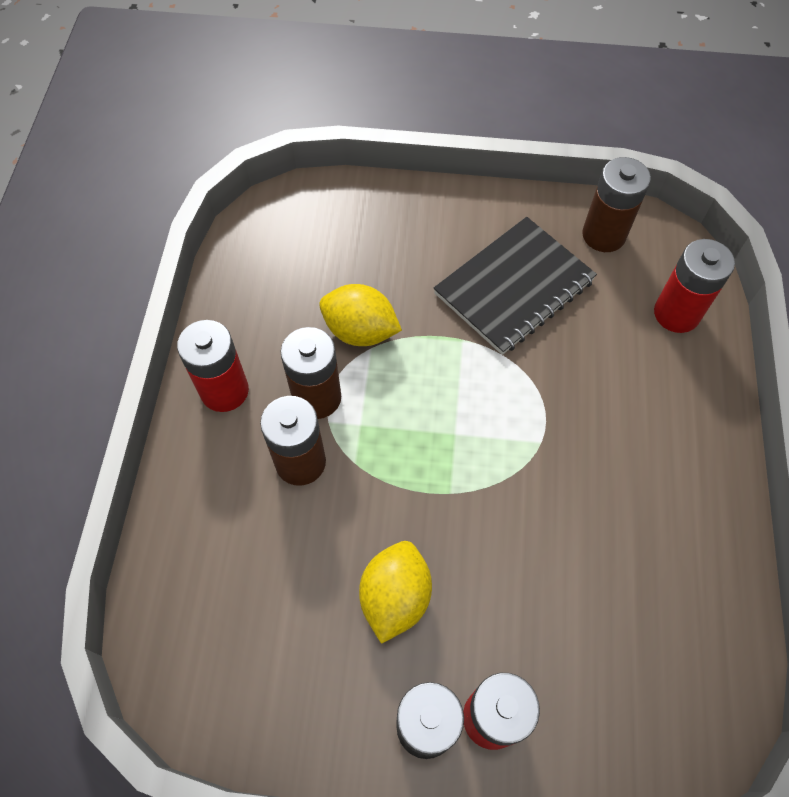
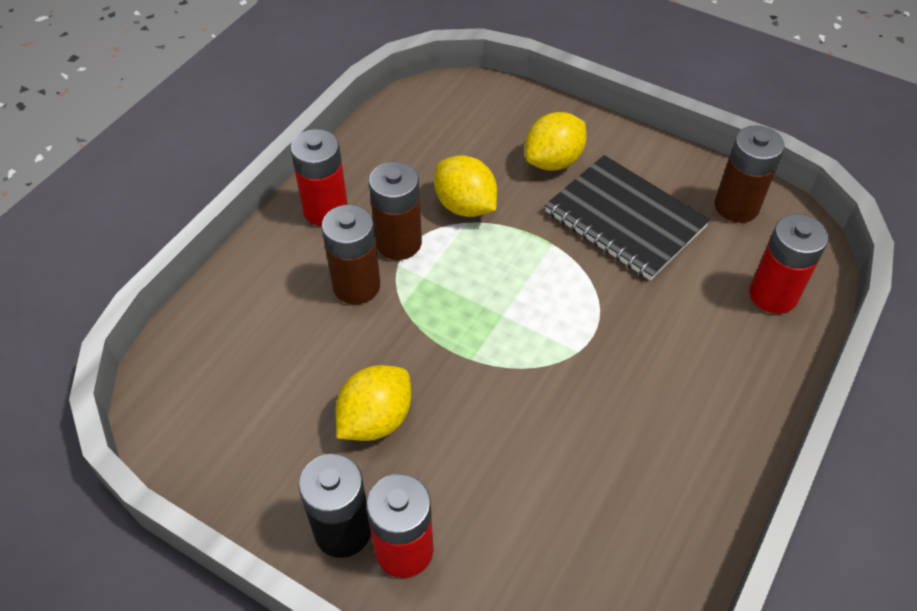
camera: 25 degrees right, 10 degrees down
(418, 249) = (553, 161): none -> yellow lemon
(514, 287) = (624, 220): black notebook -> black notebook turned 60 degrees clockwise

